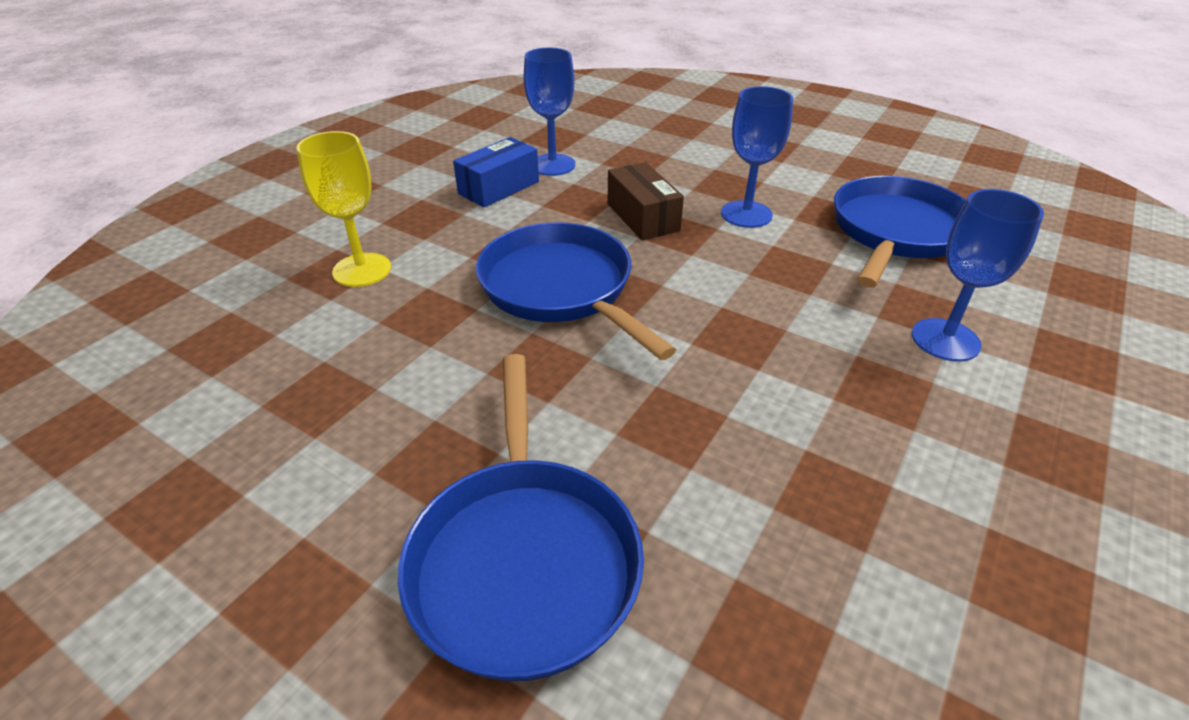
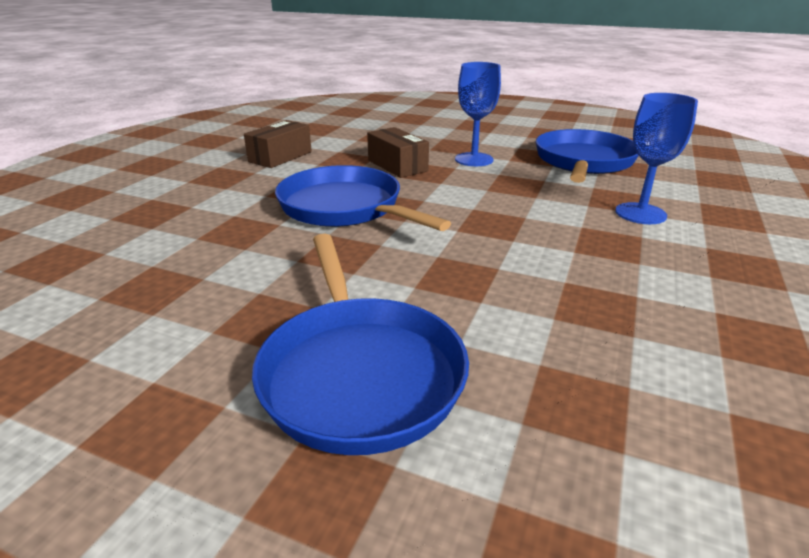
camera: 10 degrees left, 10 degrees down
(362, 270) = (176, 209): yellow goblet -> none
(499, 188) = (280, 157): blue box -> brown box
(552, 165) = (319, 143): blue goblet -> none

